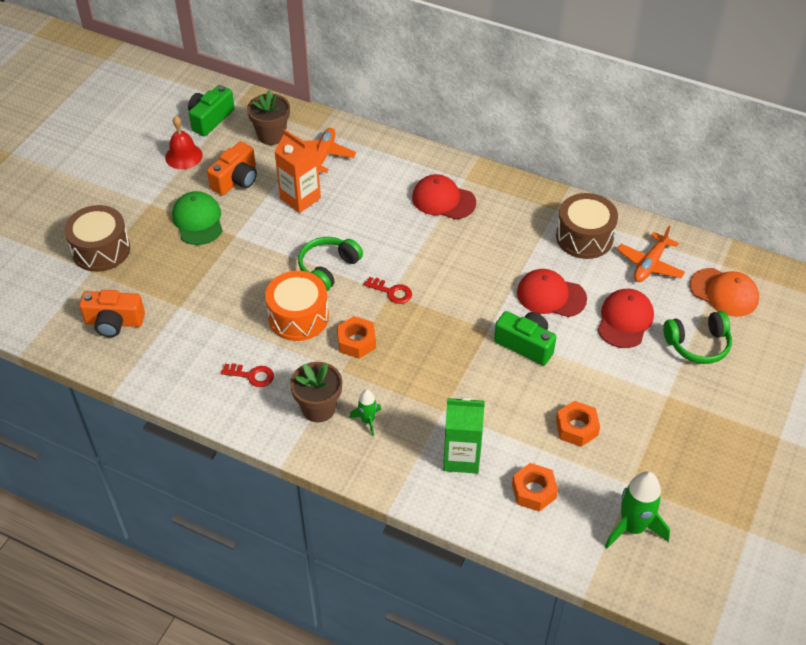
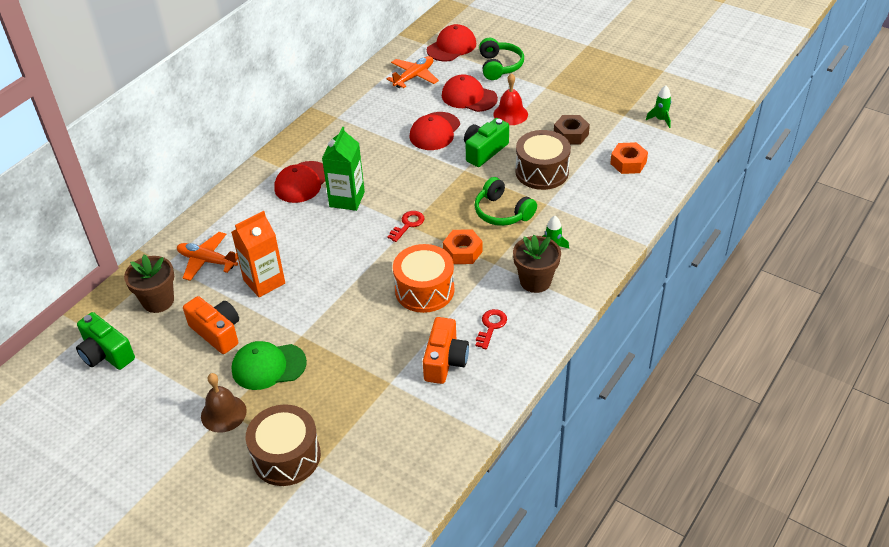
camera: 80 degrees left, 5 degrees down
(114, 322) = (400, 440): orange camera -> orange camera (445, 361)
(147, 202) = (223, 413): none -> brown bell
(183, 156) = (159, 379): red bell -> red bell (510, 114)
(328, 268) = (367, 266): green headphones -> green headphones (502, 212)
(461, 457) = (594, 198): green carton -> green carton (347, 199)
(576, 428) = (571, 134): orange nut -> brown nut
(584, 237) = (374, 106): brown drum -> brown drum (542, 171)
(632, 527) = (660, 119): green rocket -> green rocket, size x0.55
(650, 264) = (414, 77): orange plane -> orange plane turned 90 degrees counterclockwise
(724, 292) = (451, 47): orange cap -> red cap

